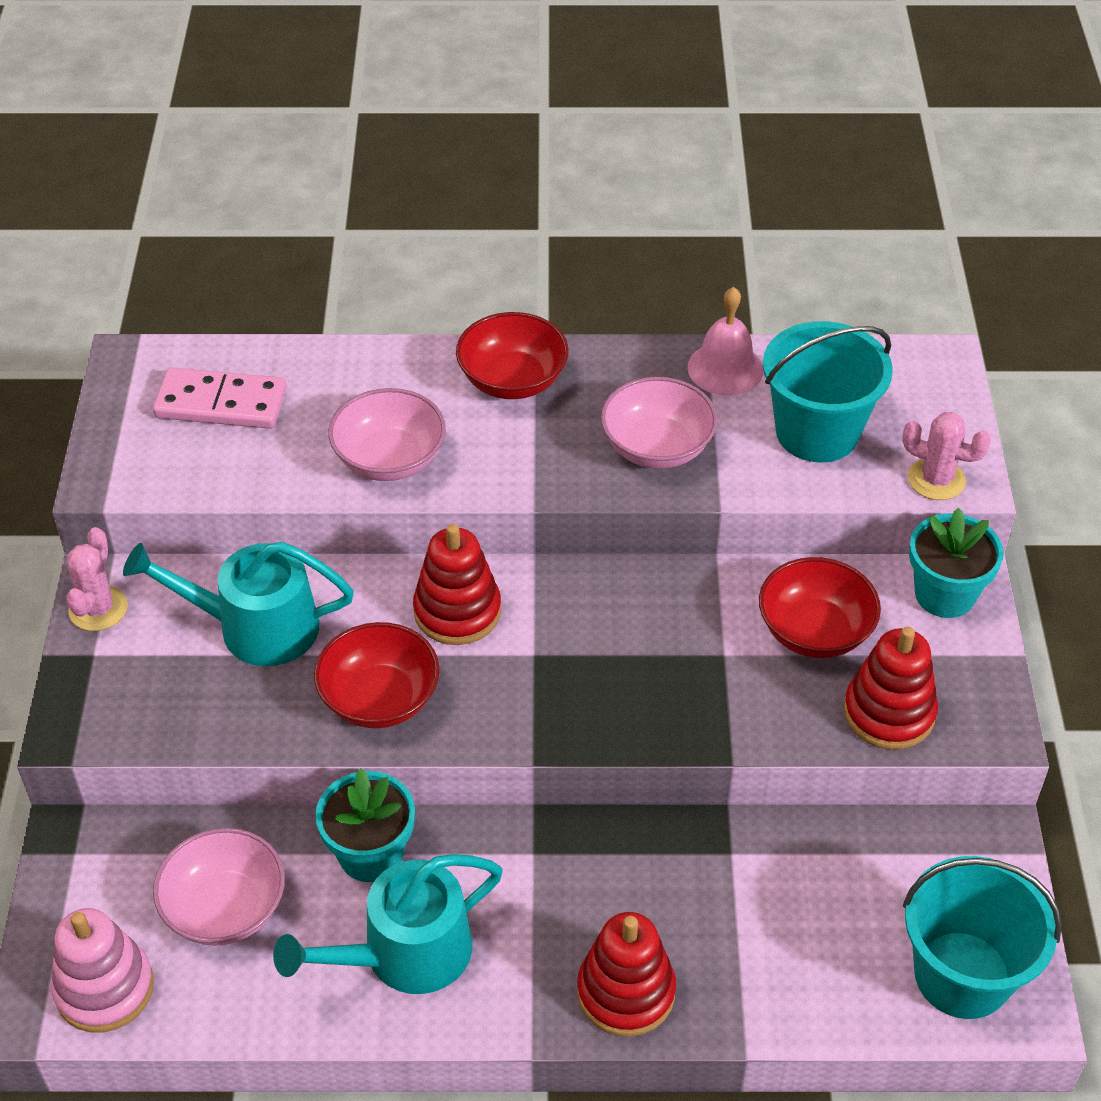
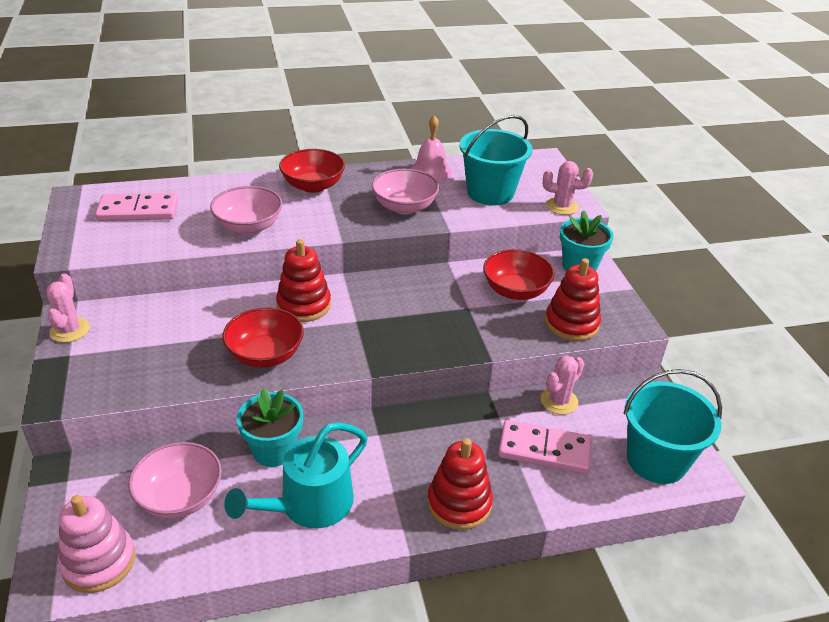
camera: 15 degrees left, 10 degrees down
(256, 627) = (177, 327): turquoise watering can -> none
(785, 926) = (544, 450): none -> pink domino
(838, 841) = (559, 401): none -> pink cactus

